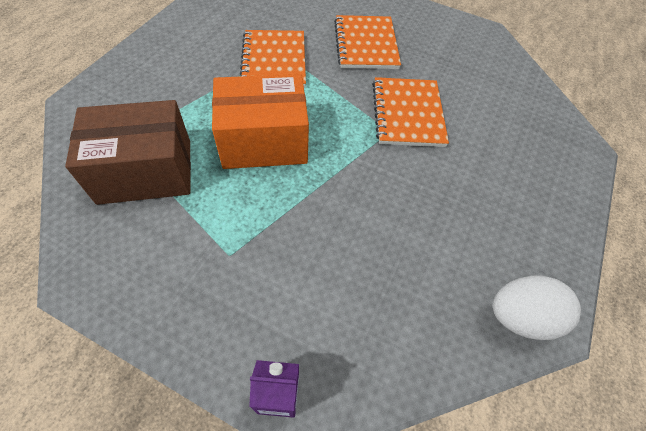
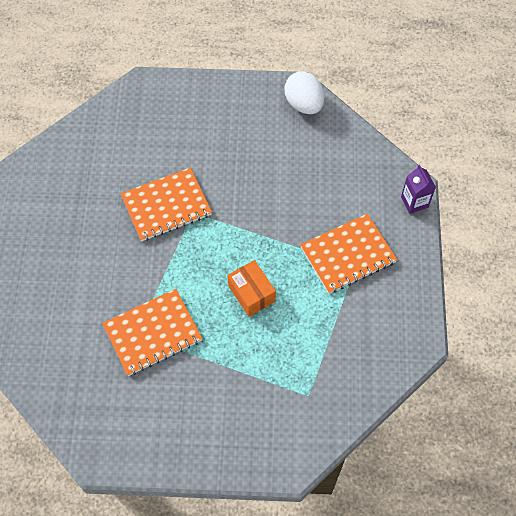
camera: 110 degrees left, 5 degrees up
(145, 171) = (325, 358): brown box -> none
(264, 141) = (251, 293): orange box -> orange box, size x0.57
(366, 44) = (88, 267): orange notebook -> orange notebook (348, 255)

